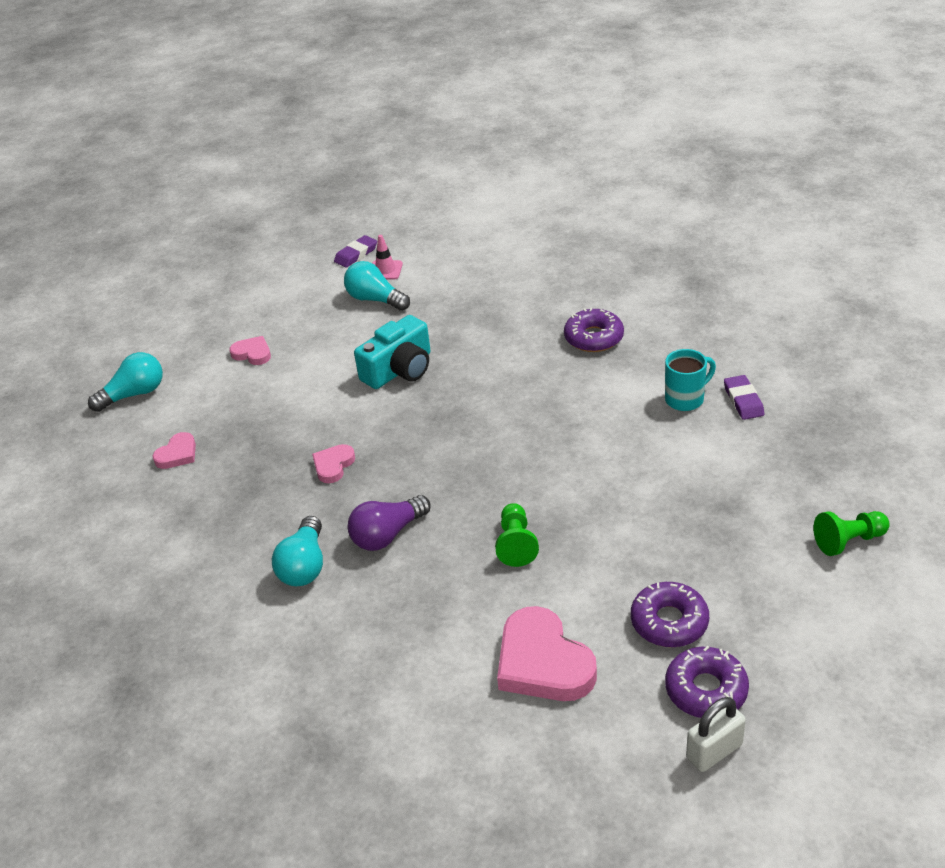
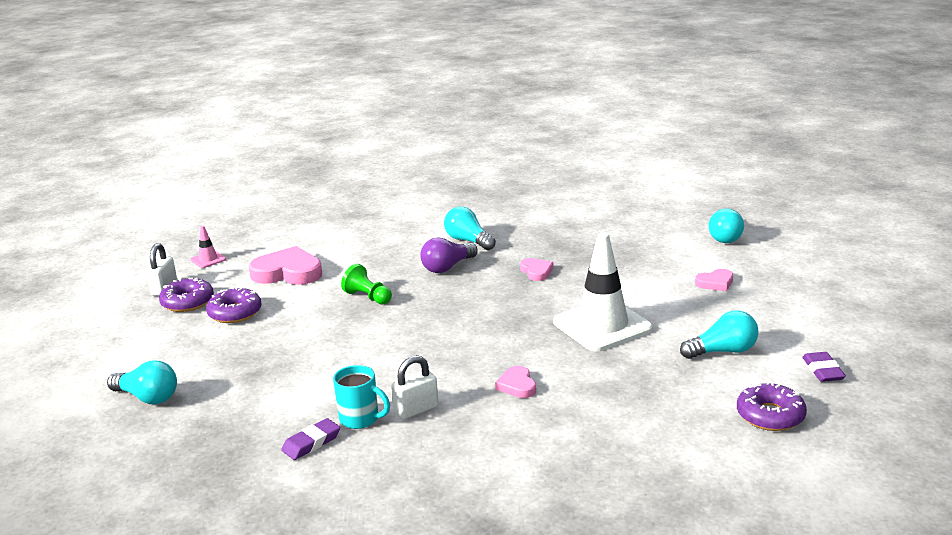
camera: 130 degrees right, 15 degrees down
(177, 454) = (631, 234): pink heart -> pink heart (517, 385)
(385, 270) = (770, 373): pink traffic cone -> pink traffic cone (208, 260)
(388, 535) = (447, 267): purple light bulb -> purple light bulb turned 135 degrees counterclockwise
(399, 370) = (602, 326): turquoise camera -> white traffic cone
(593, 338) = (502, 421): purple donut -> purple donut (770, 415)
(636, 382) = (416, 409): none -> white padlock
(686, 399) = (361, 419): turquoise mug -> turquoise mug turned 75 degrees counterclockwise
(743, 400) = (311, 443): purple eraser -> purple eraser turned 75 degrees counterclockwise
(848, 541) = (147, 397): green pawn -> turquoise light bulb

